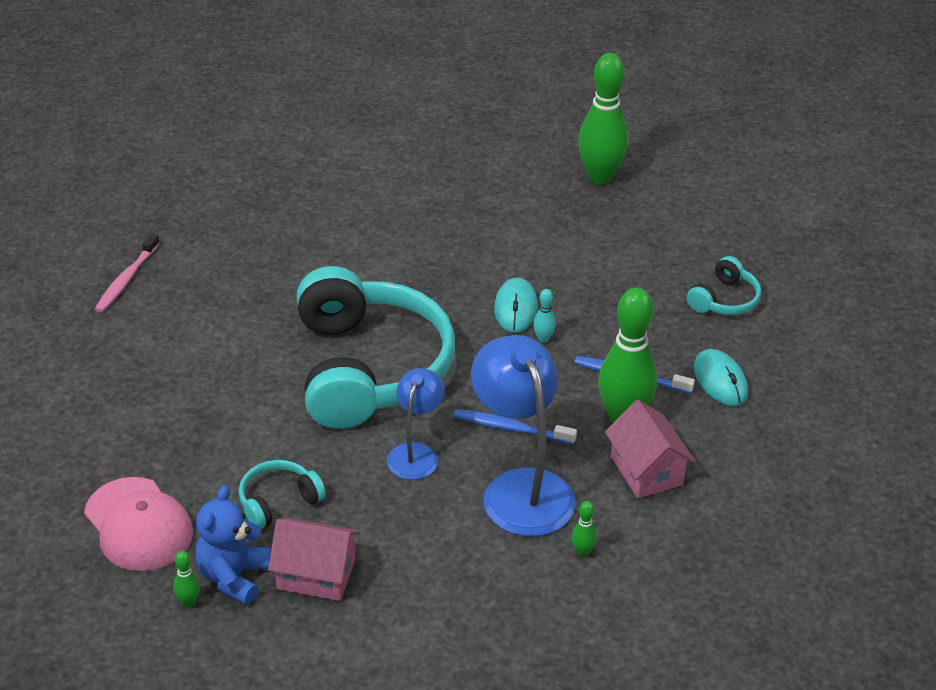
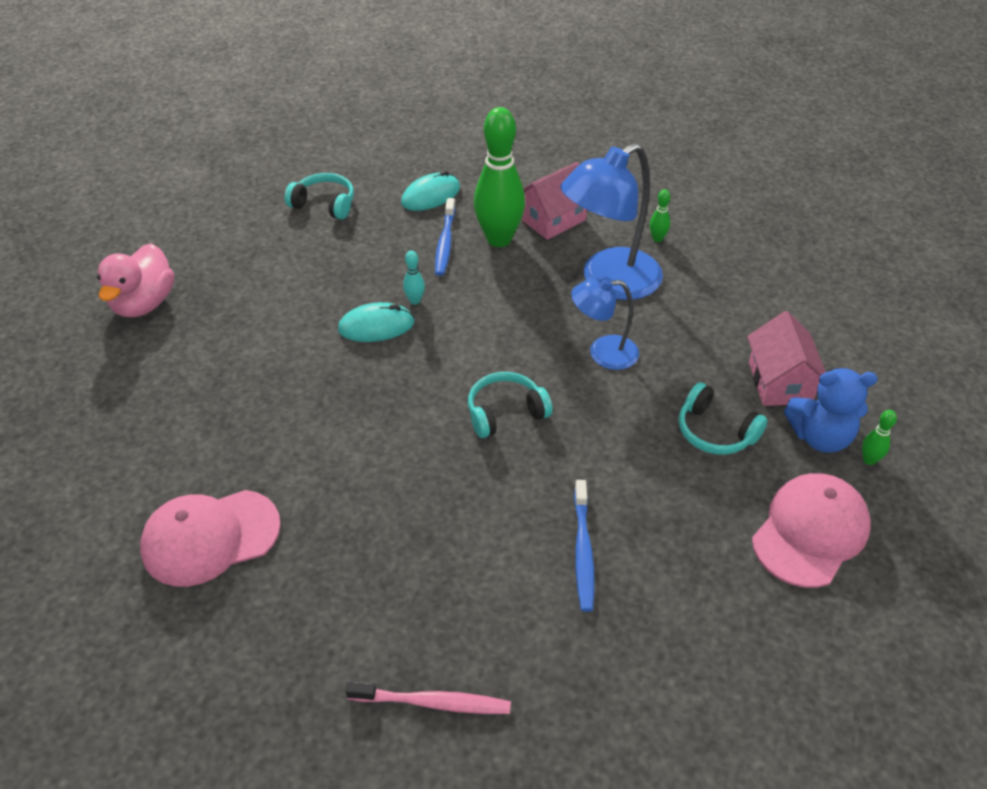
camera: 105 degrees left, 5 degrees up
(319, 196) = (210, 537): none -> pink cap
(368, 369) = (505, 413): turquoise headphones -> turquoise headphones, size x0.42
(511, 428) = (542, 300): blue toothbrush -> blue toothbrush (583, 551)
(600, 177) = (144, 304): green bowling pin -> pink duck

